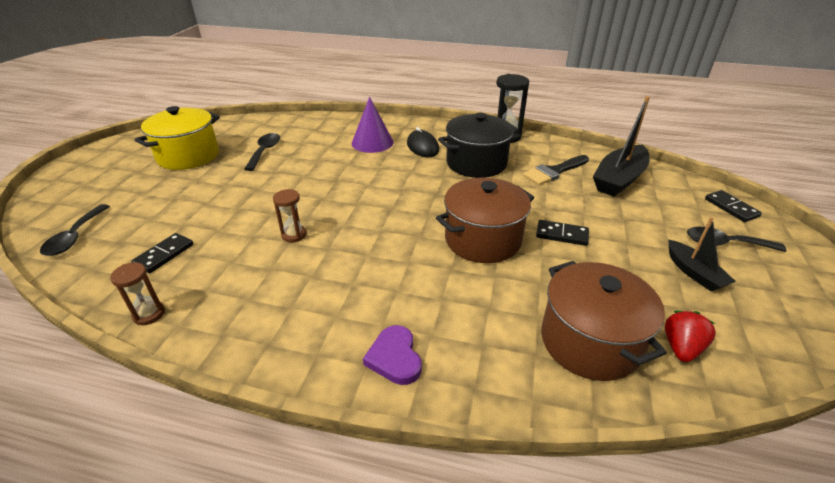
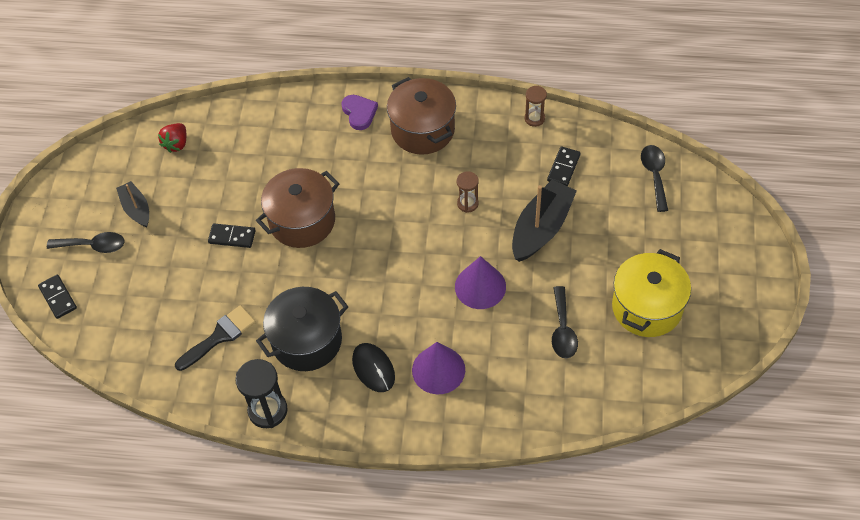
camera: 175 degrees right, 20 degrees up
(316, 178) = (480, 286): none -> purple cone
(589, 342) = (234, 140): brown pot -> brown pot (423, 130)
(619, 179) = (151, 332): black boat -> black boat (541, 228)

